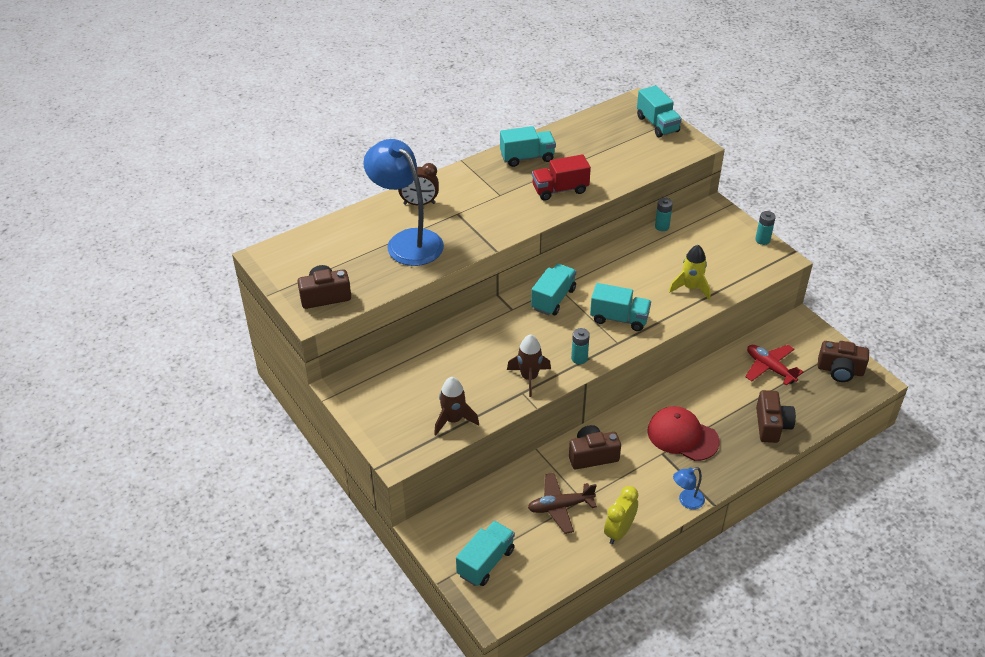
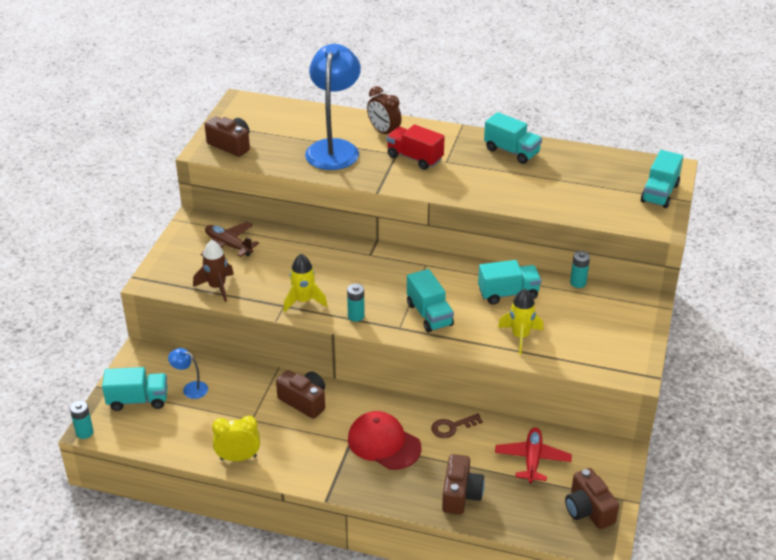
camera: 50 degrees right, 5 degrees down
(529, 378) = (304, 301): brown rocket -> yellow rocket
(553, 299) = (408, 269): turquoise truck -> turquoise truck (508, 293)
(560, 190) = (494, 186): red truck -> red truck (414, 158)
(560, 507) = (231, 411): brown plane -> brown plane (228, 245)
(682, 436) = (384, 443): red cap -> red cap turned 45 degrees counterclockwise
(686, 501) = (311, 482): blue lamp -> blue lamp (190, 388)
(700, 389) = (452, 427): none -> brown key
(762, 240) = (645, 350): turquoise battery -> turquoise battery (84, 432)
(771, 425) = (460, 494): brown camera -> brown camera turned 45 degrees counterclockwise

